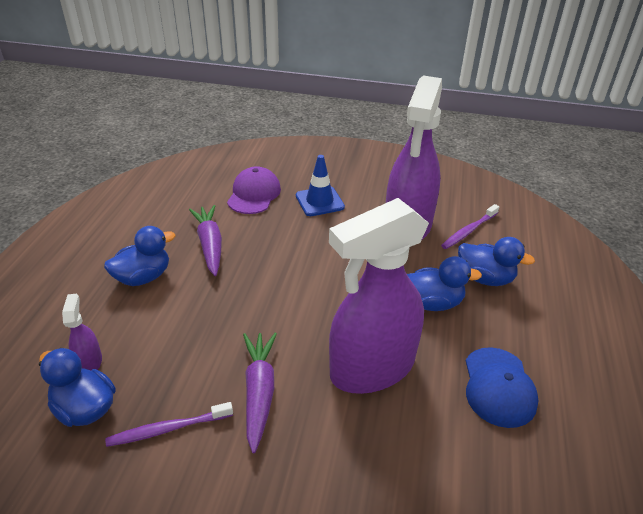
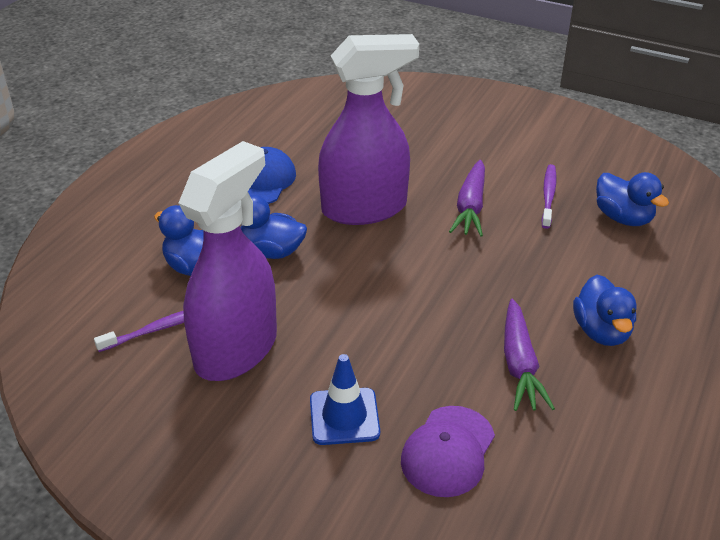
camera: 165 degrees left, 0 degrees up
(89, 362) = (633, 251): purple spray bottle -> none
(143, 277) = (601, 331): blue duck -> blue duck turned 75 degrees counterclockwise
(167, 429) = (548, 196): purple toothbrush -> purple toothbrush turned 75 degrees counterclockwise

